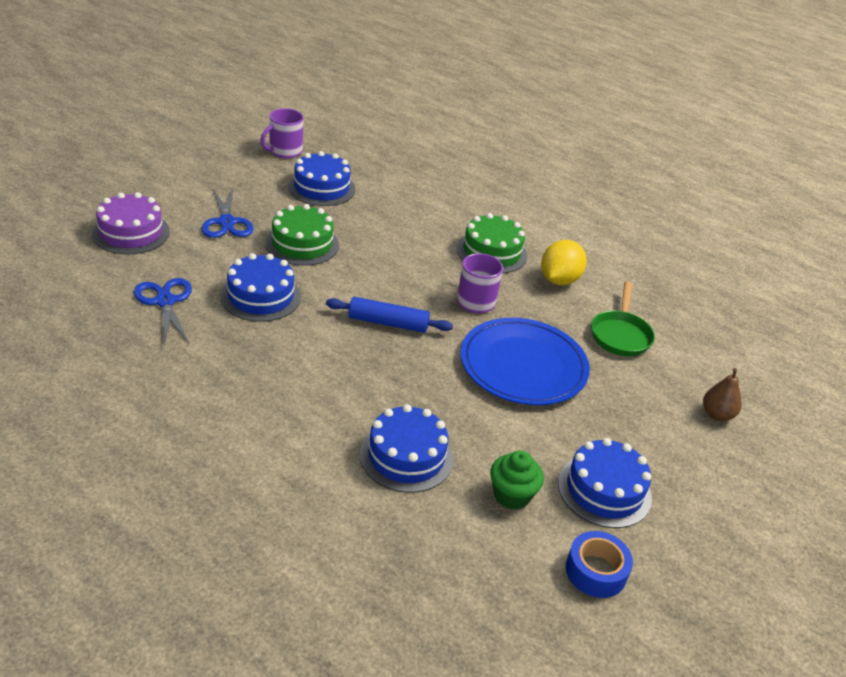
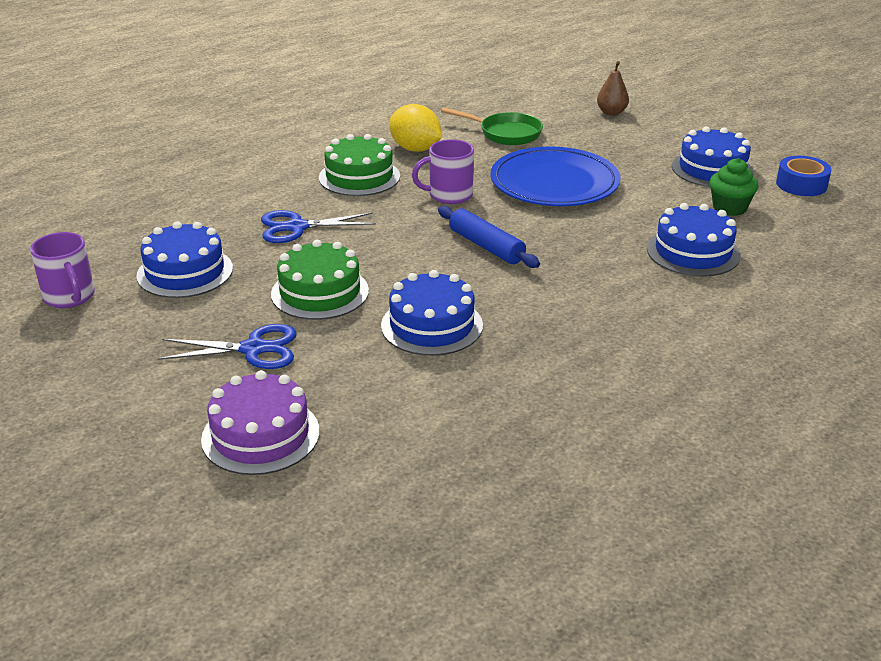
camera: 75 degrees left, 5 degrees down
(165, 302) = (439, 399): blue scissors -> blue scissors (297, 227)
(388, 323) = (486, 246): blue rolling pin -> blue rolling pin turned 60 degrees counterclockwise

